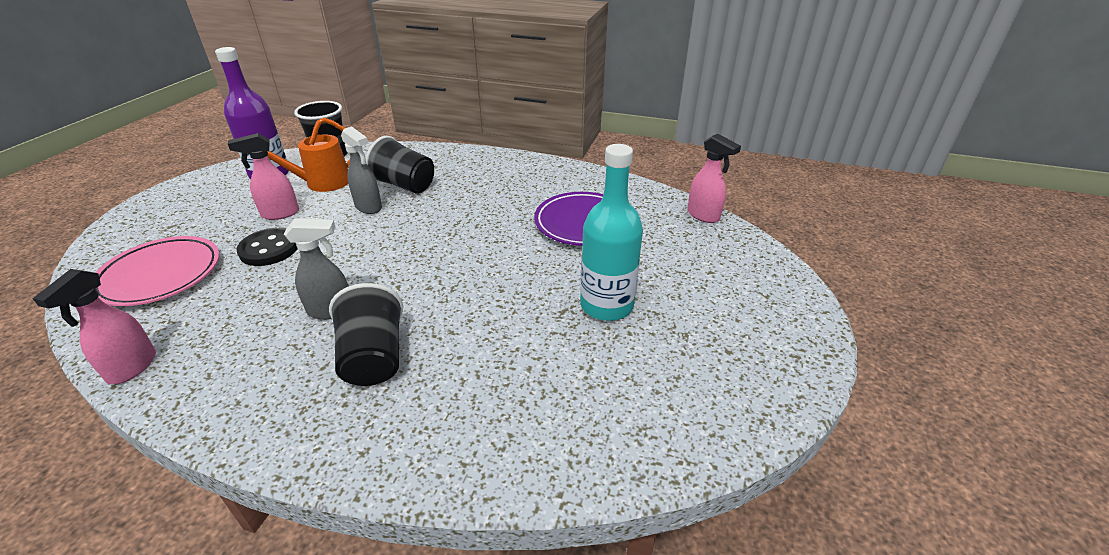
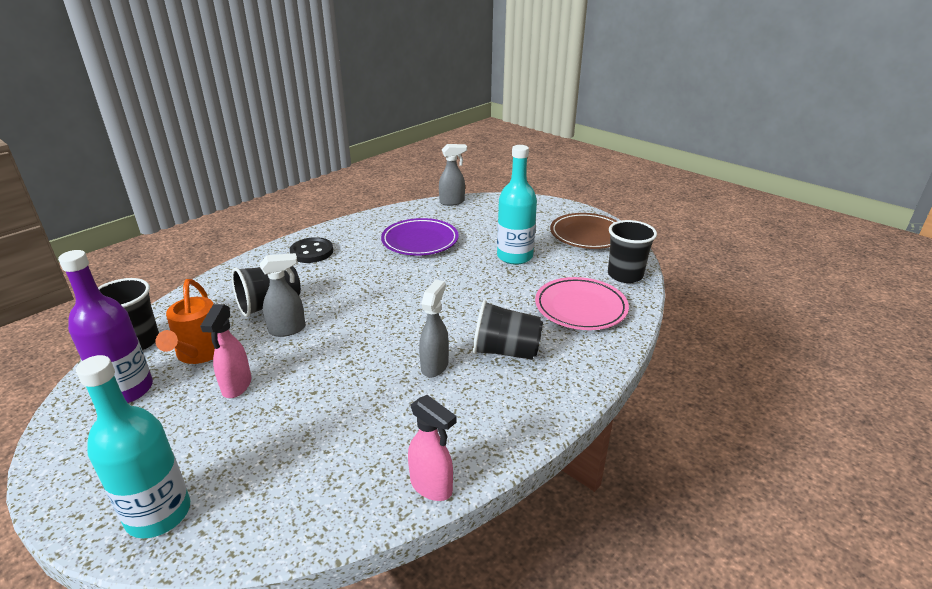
camera: 65 degrees left, 5 degrees down
(129, 239) = (158, 514): none -> turquoise bottle
(160, 275) = (280, 477): pink plate -> pink plate (580, 308)
(269, 249) = (303, 396): black button -> black button (312, 252)
(643, 443) = (625, 275): none -> black cup
(703, 216) = (452, 202): pink spray bottle -> grey spray bottle
(740, 364) = (587, 235): none -> brown plate

